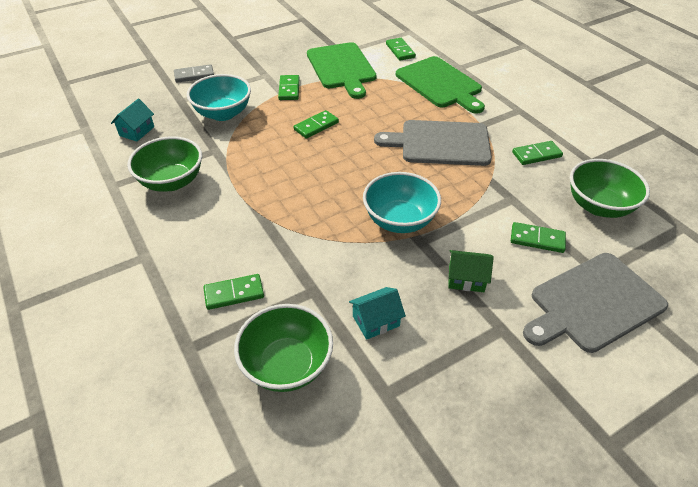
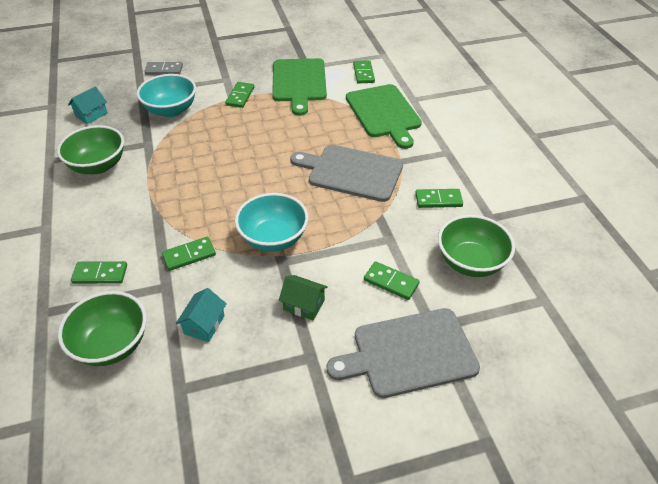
camera: 15 degrees right, 0 degrees up
(316, 126) = (246, 136): green domino -> green domino (189, 255)
(376, 321) = (204, 324): turquoise house -> turquoise house turned 60 degrees counterclockwise

